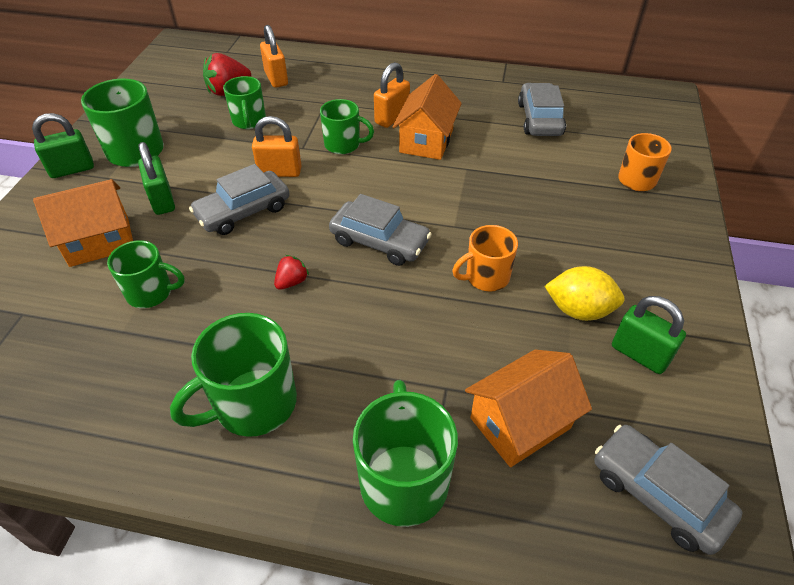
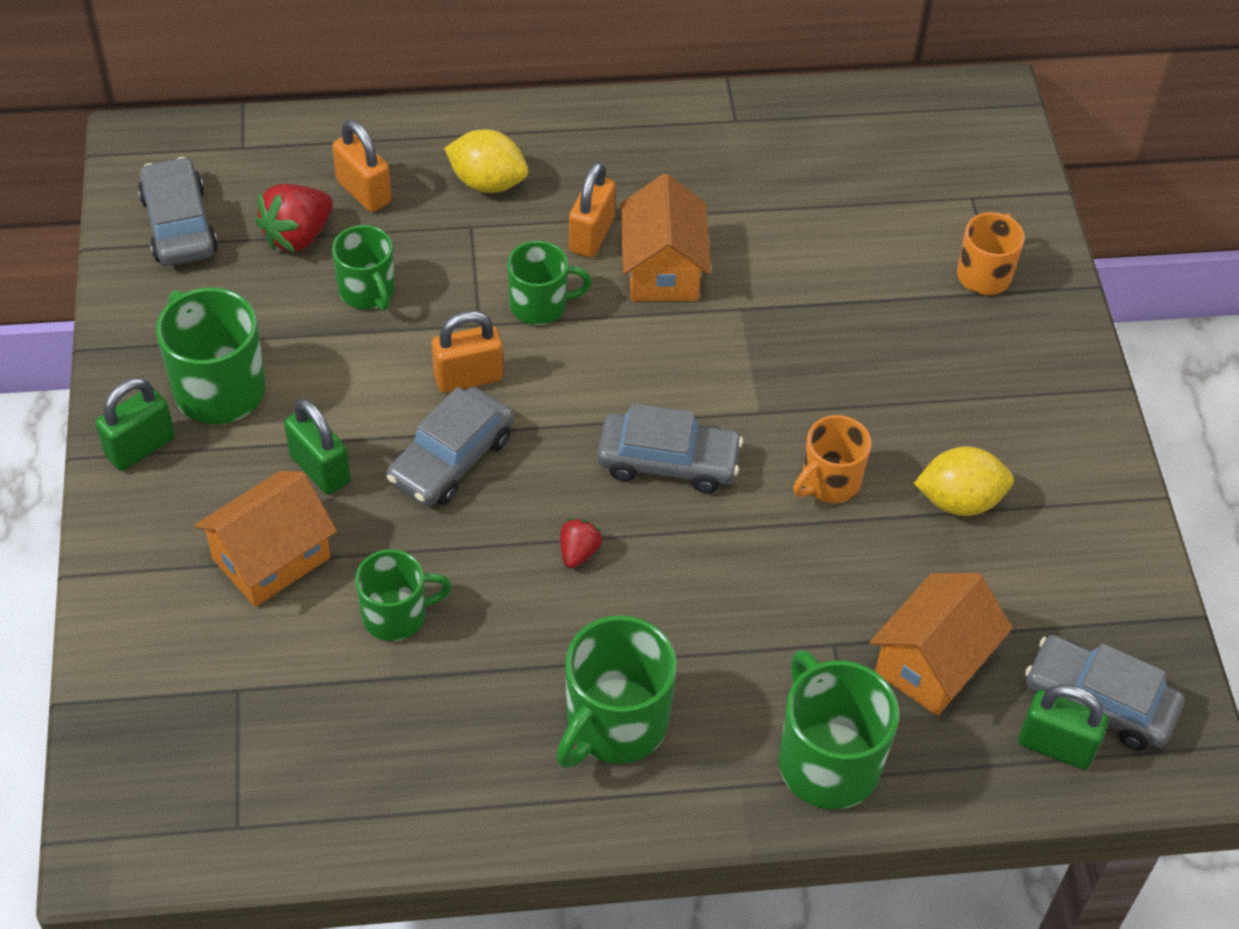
camera: 20 degrees left, 5 degrees up
(346, 85) = (487, 183): none -> yellow lemon
(540, 119) = (817, 189): grey car -> grey car (179, 224)
(639, 354) = (1045, 542): green padlock -> green padlock (1056, 746)

